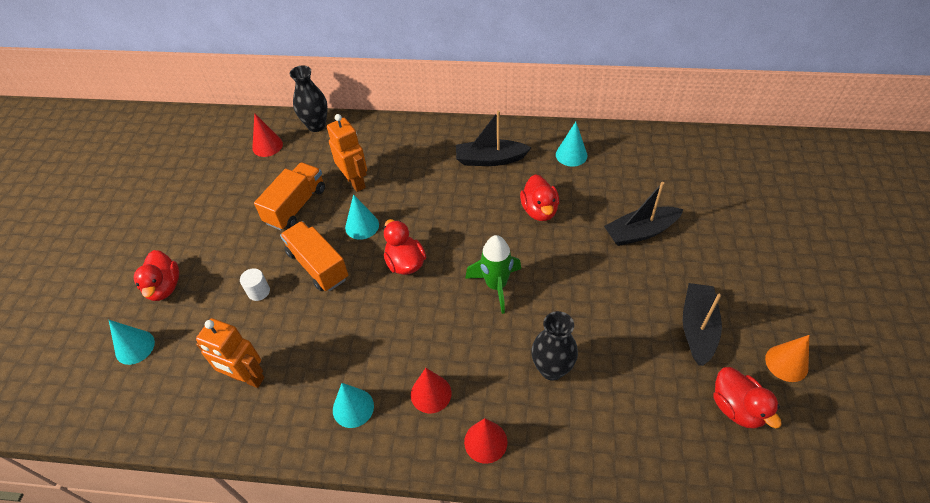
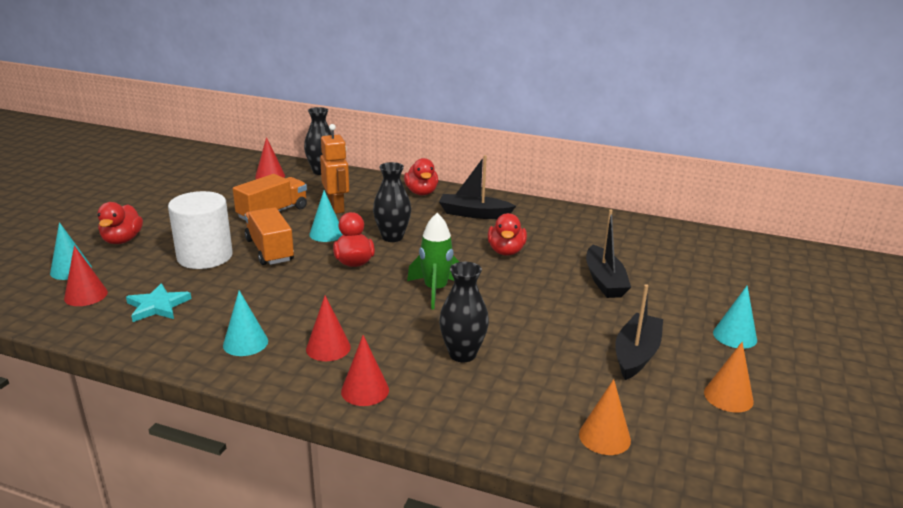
camera: 10 degrees right, 25 degrees down
(169, 381) = (86, 295): none -> red cone
(247, 378) = (157, 306): orange robot -> turquoise star
(258, 291) = (205, 256): white cylinder -> white cylinder, size x2.38
(427, 215) = (392, 237): none -> black vase
(571, 155) = (557, 223): turquoise cone -> turquoise cone (735, 336)
(640, 232) = (604, 281): black boat -> black boat turned 90 degrees counterclockwise
(703, 443) = (604, 437): none -> orange cone
(736, 408) = (655, 418): red duck -> red duck (421, 192)

